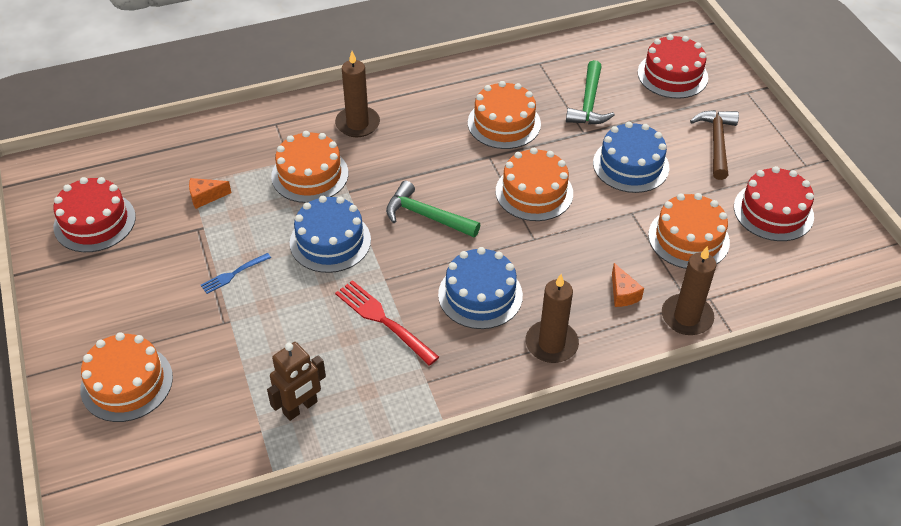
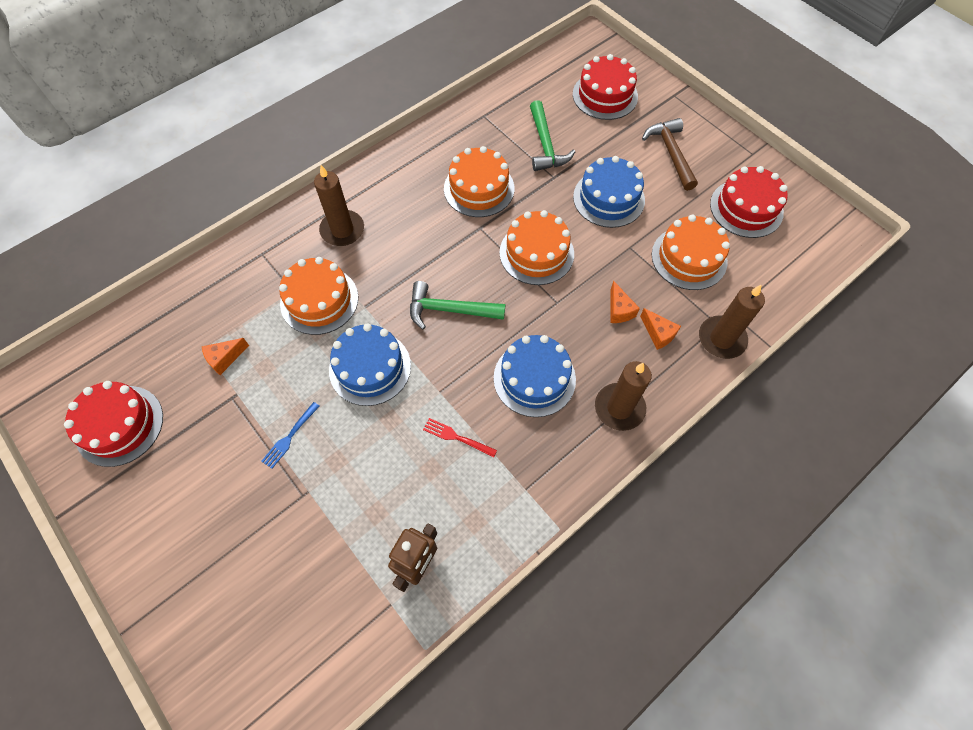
camera: 20 degrees left, 15 degrees up
(127, 383) = (231, 602): orange cake -> none
(383, 320) = (457, 437): red fork -> red fork, size x0.59
(593, 262) = (619, 310): none -> orange cheese

